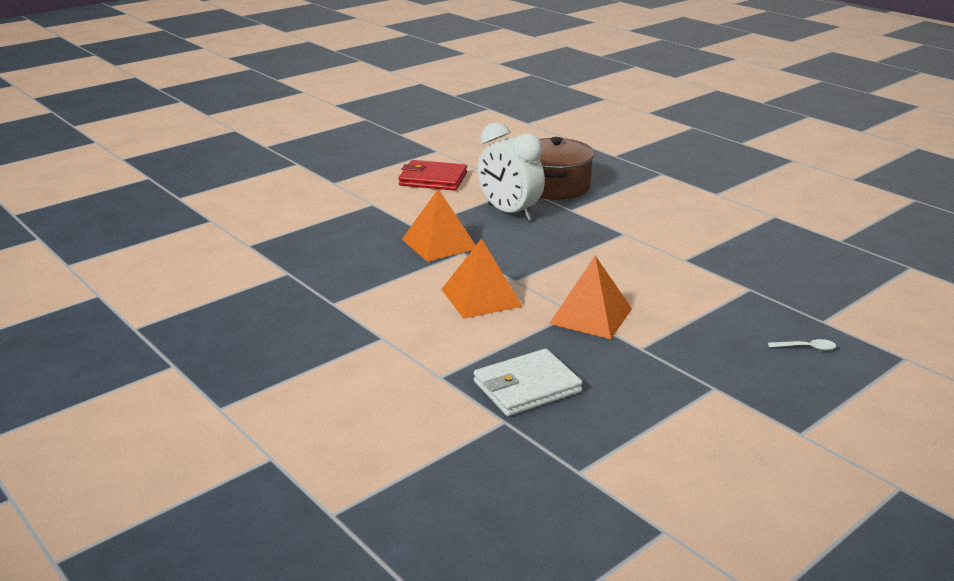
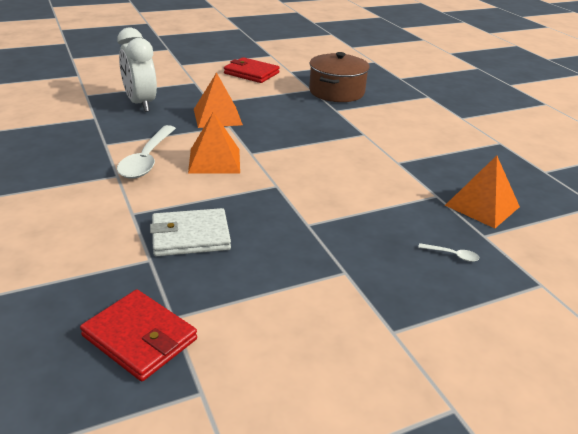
camera: 15 degrees right, 5 degrees up
(401, 312) = (147, 159): none -> white spoon
(509, 213) = (287, 104): white clock -> white clock (141, 104)
(563, 498) = (139, 338): none -> red wallet
(590, 316) = (287, 191): orange pyramid -> orange pyramid (482, 206)

